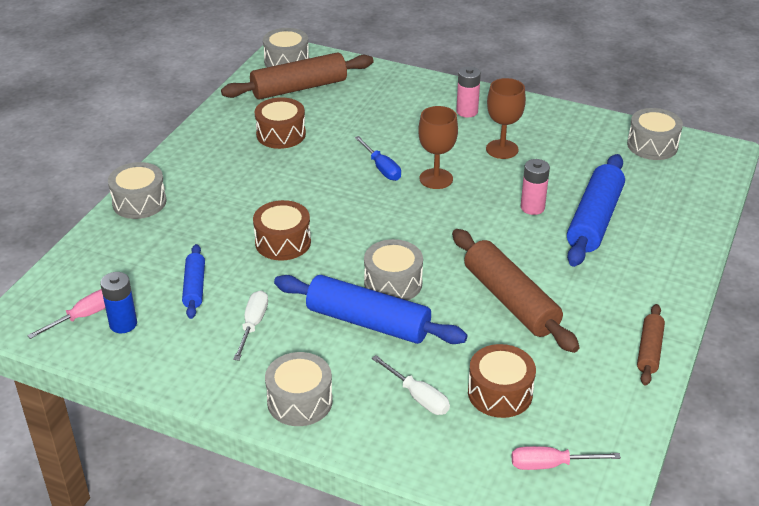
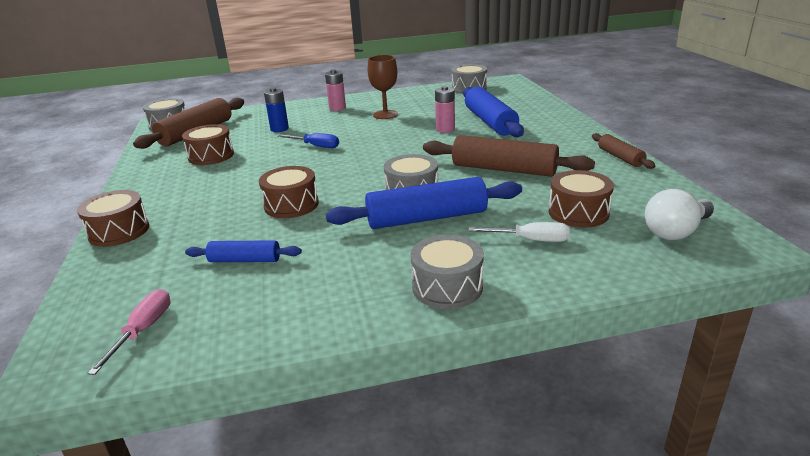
camera: 35 degrees left, 10 degrees down
(123, 324) = (198, 316): blue battery -> blue battery (279, 129)
(139, 202) = (119, 231): grey drum -> brown drum
(194, 287) = (245, 260): blue rolling pin -> blue rolling pin turned 45 degrees counterclockwise
(253, 325) = (334, 259): white screwdriver -> none
(436, 179) = (362, 138): brown goblet -> none
(550, 465) = (675, 231): pink screwdriver -> white light bulb

